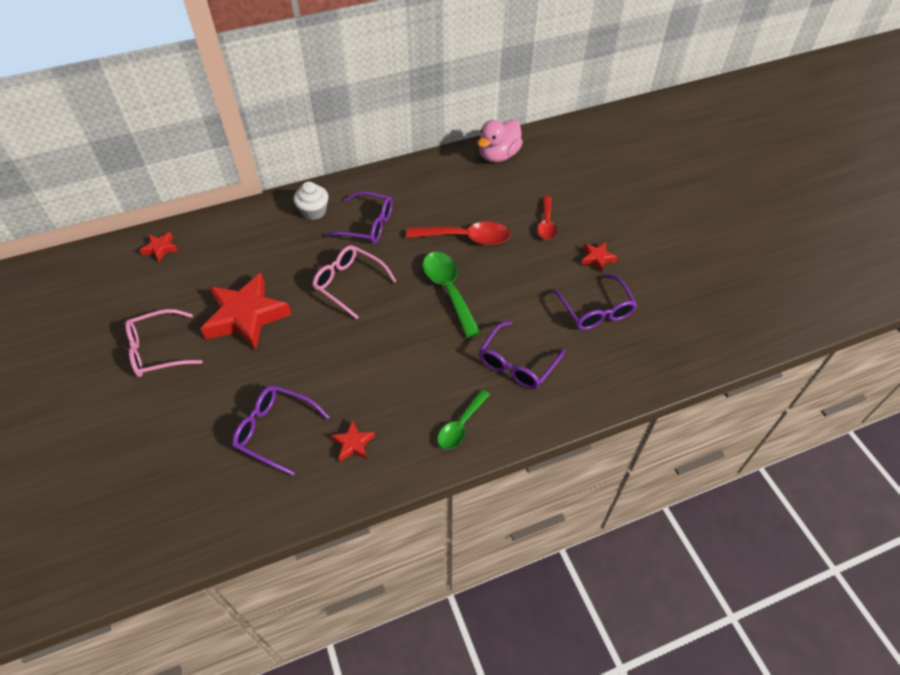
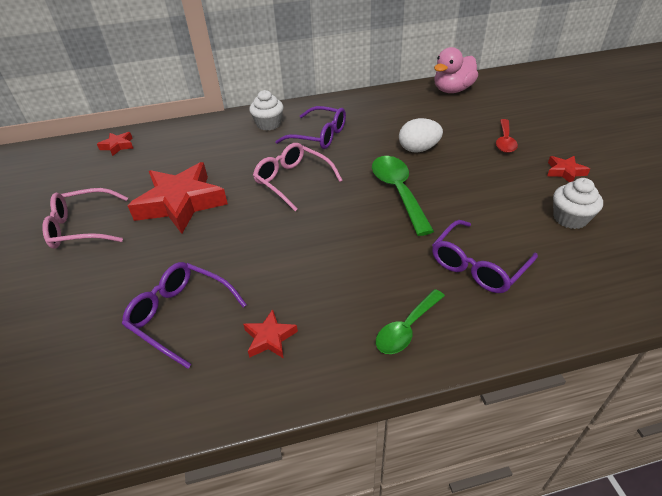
camera: 10 degrees right, 10 degrees down
(466, 238) = (418, 149): red spoon -> white egg
(595, 310) = (570, 218): purple glasses -> white cupcake

